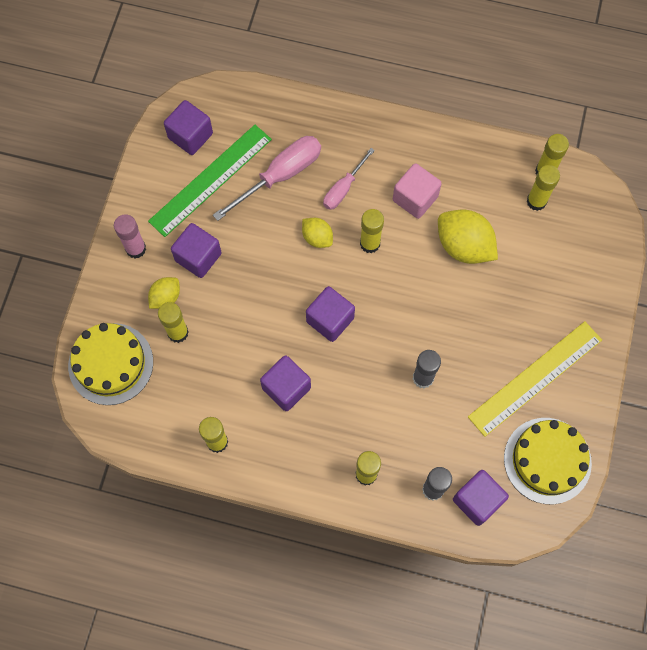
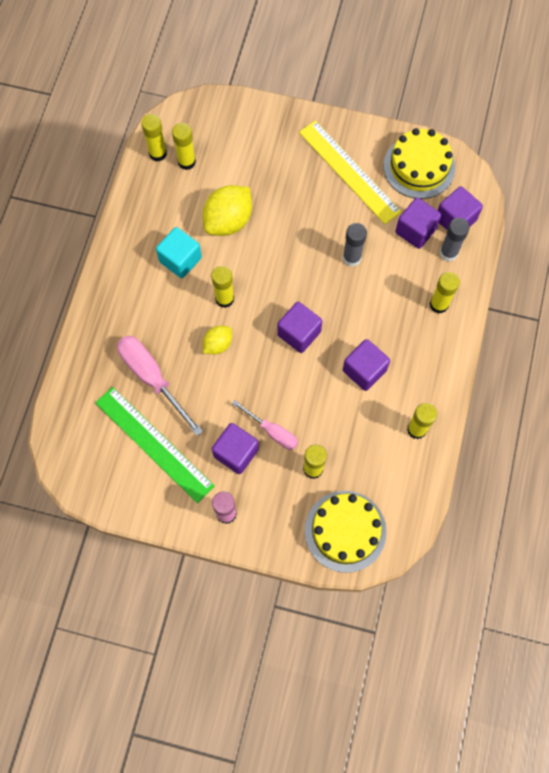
camera: 90 degrees left, 0 degrees up
(165, 297) = (277, 482): yellow lemon -> none
(190, 136) = (104, 465): purple cube -> purple cube (415, 230)
(343, 188) = (168, 321): pink screwdriver -> pink screwdriver (272, 431)
(415, 198) = (180, 260): pink cube -> turquoise cube

